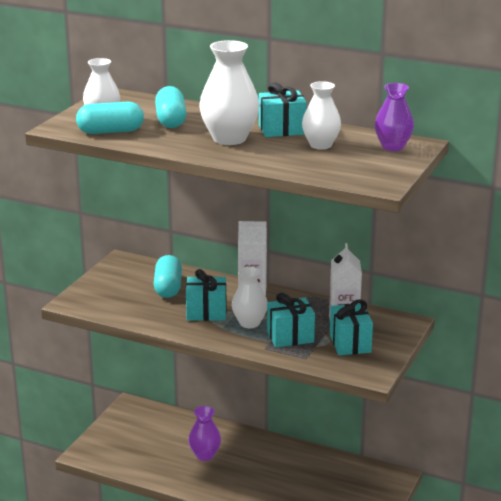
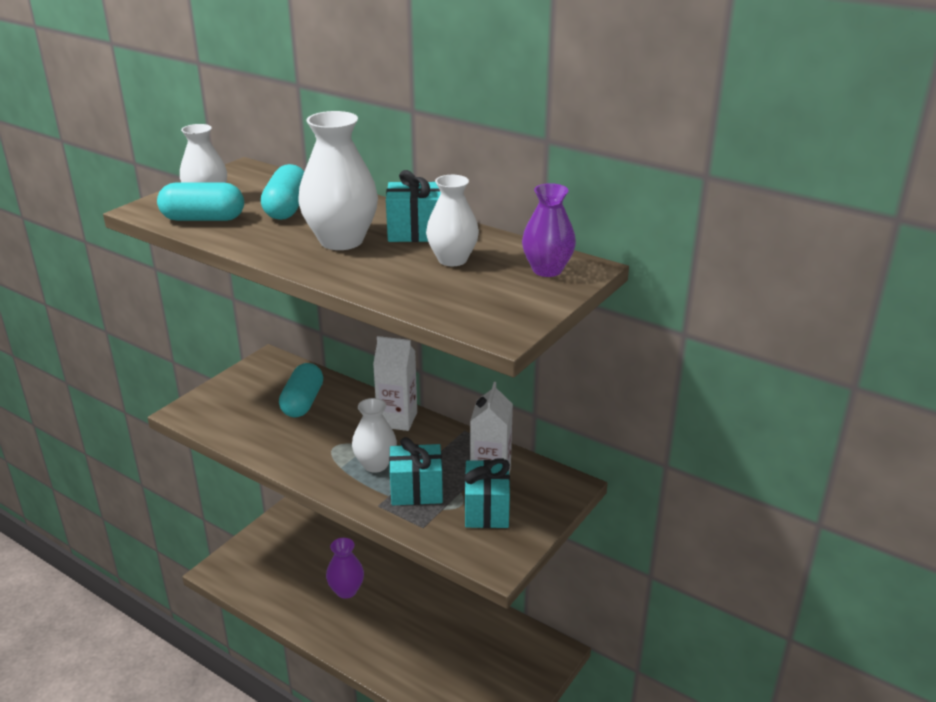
camera: 10 degrees right, 5 degrees up
(206, 312) = (331, 443): turquoise gift -> none

